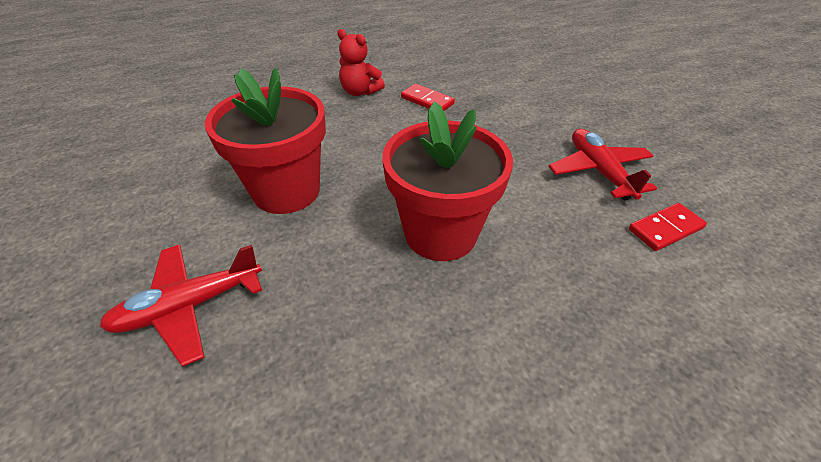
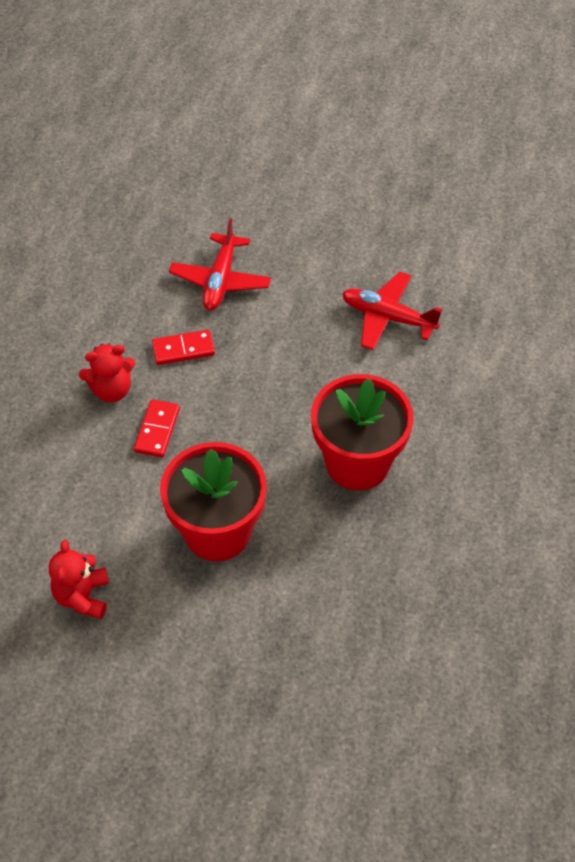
camera: 50 degrees left, 10 degrees up
(172, 159) = (83, 596): none -> red teddy bear
(190, 306) = (293, 648): red plane -> red plane (220, 280)
(665, 229) = (468, 336): red domino -> red domino (157, 430)

